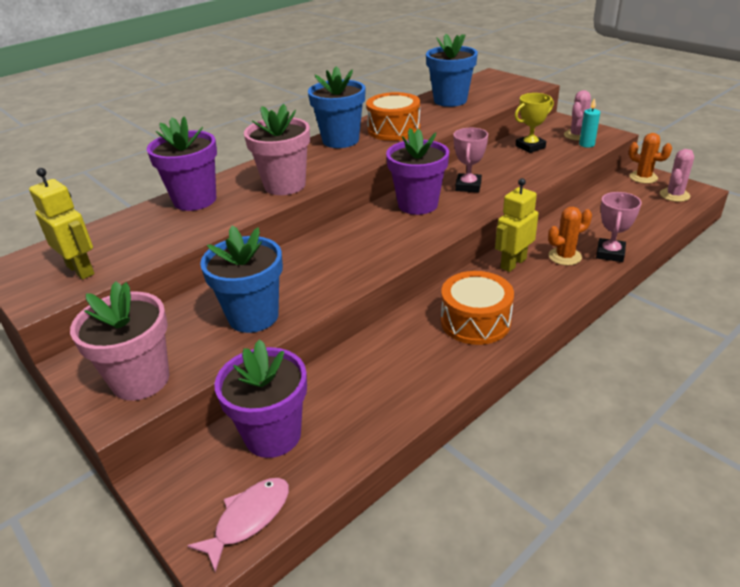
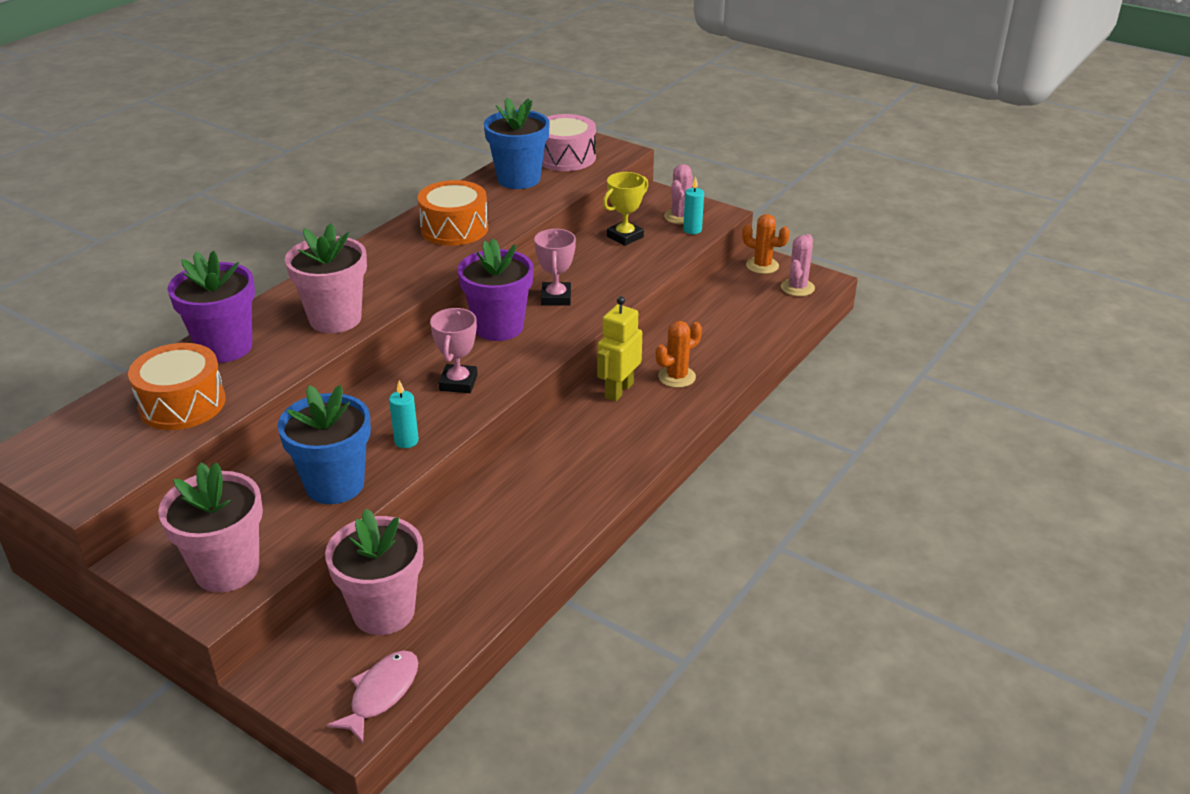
camera: 15 degrees left, 0 degrees up
(81, 270) = (117, 451): yellow robot -> none
(273, 435) = (383, 612): purple flower pot -> pink flower pot
(322, 286) = (406, 441): none -> turquoise candle
(340, 140) = (389, 248): blue flower pot -> none
(475, 321) = (584, 464): orange drum -> orange drum (182, 404)
(488, 88) = (565, 157): none -> pink drum
(610, 253) = (727, 369): pink trophy -> pink trophy (458, 383)

